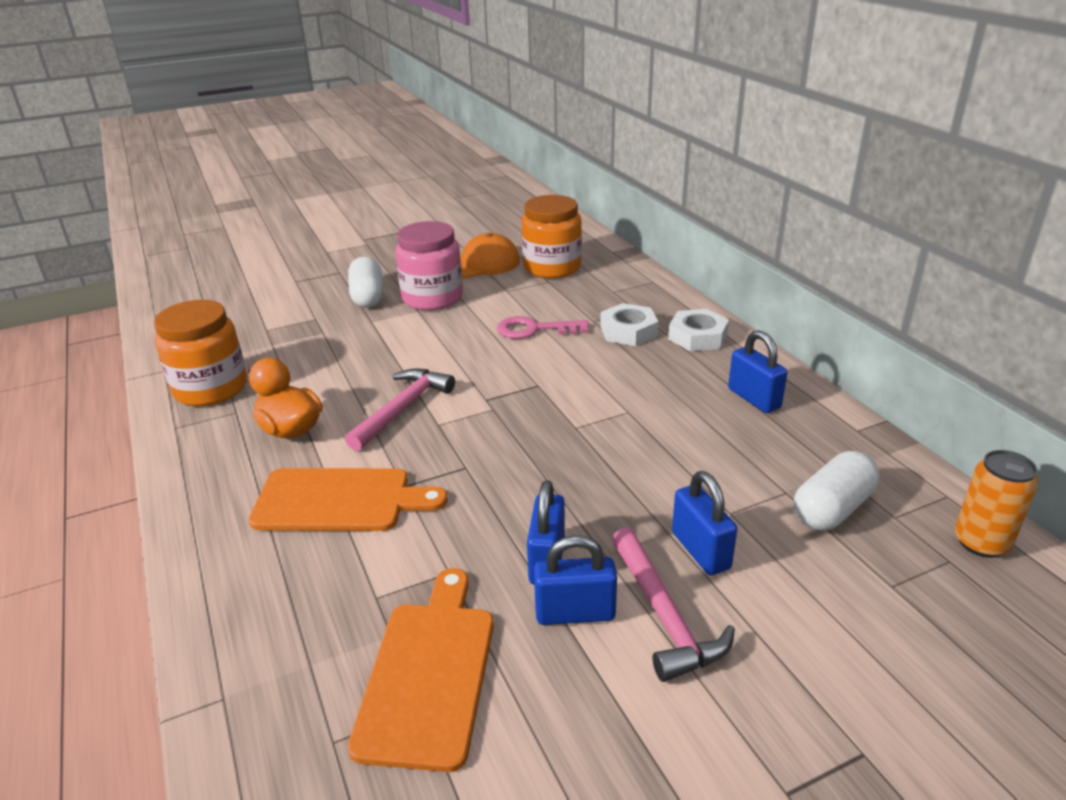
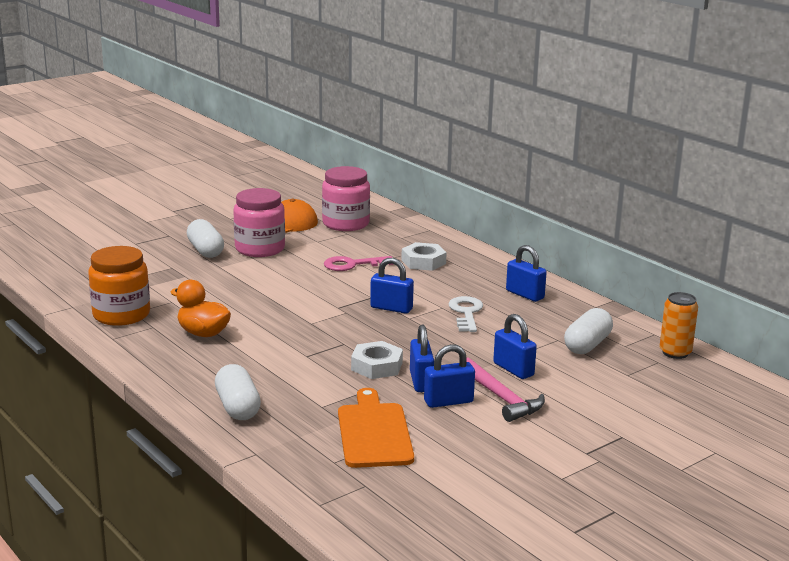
camera: 15 degrees left, 10 degrees down
(255, 582) = (237, 407): none -> white capsule
(339, 500) = (266, 366): orange cutting board -> none
(402, 409) = (279, 316): pink hammer -> none
(552, 267) = (346, 224): orange jar -> pink jar
(557, 407) = (391, 308): none -> blue padlock
(659, 425) = (466, 313): none -> white key
(697, 336) = (475, 262): white nut -> white nut (377, 366)

